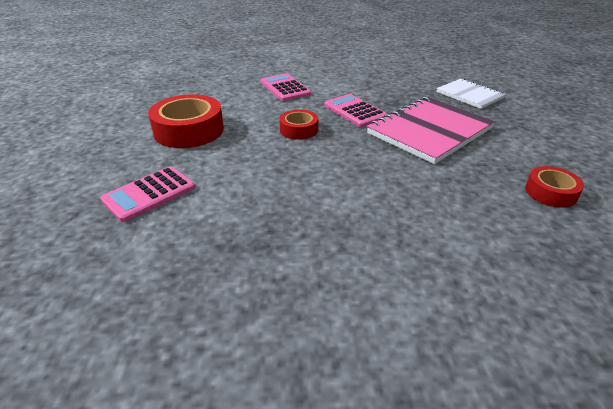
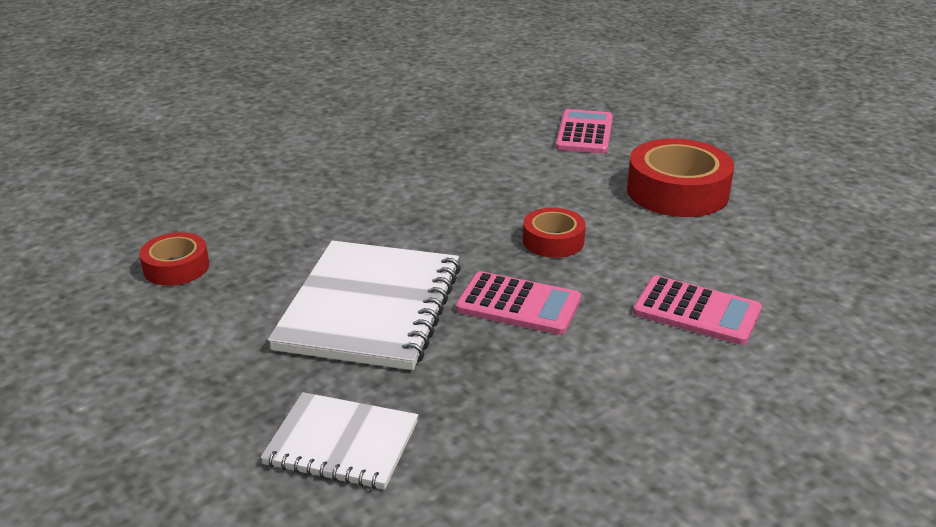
camera: 145 degrees right, 5 degrees down
(429, 131) = (370, 308): pink notebook -> white notebook

